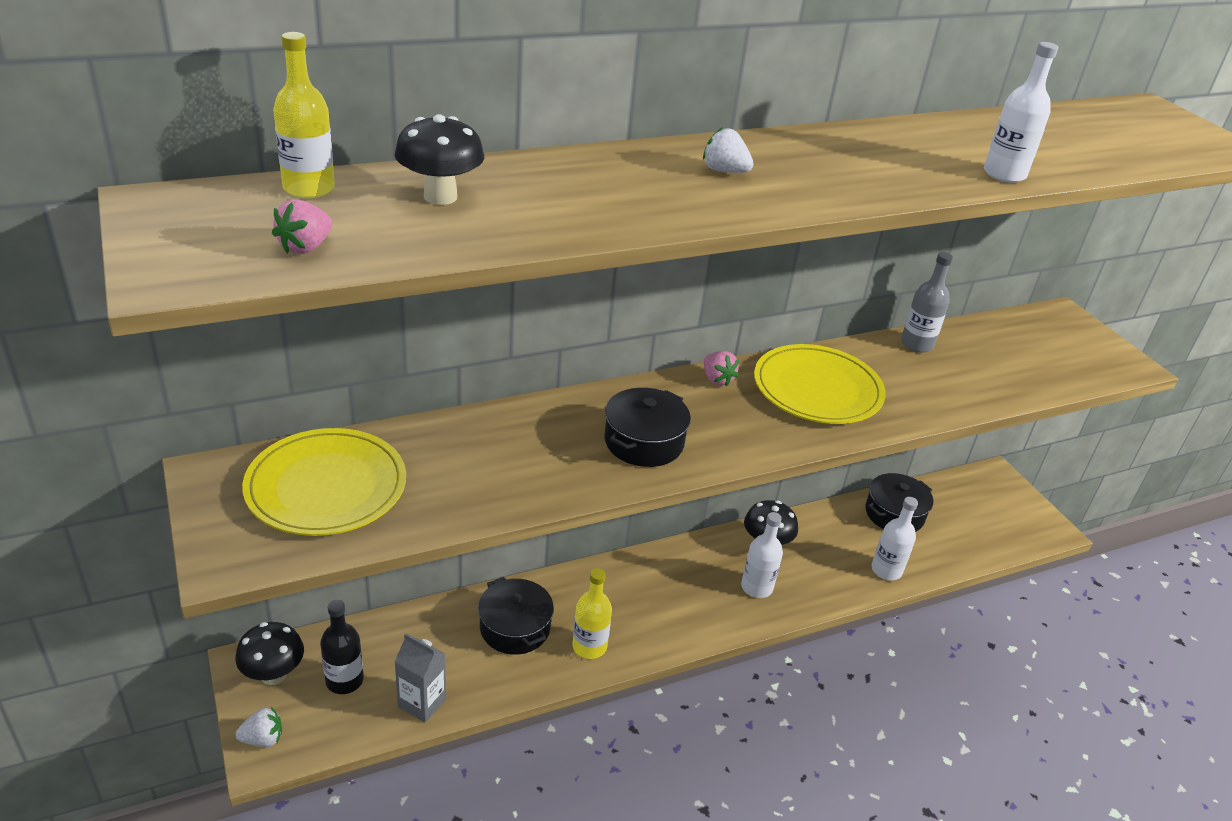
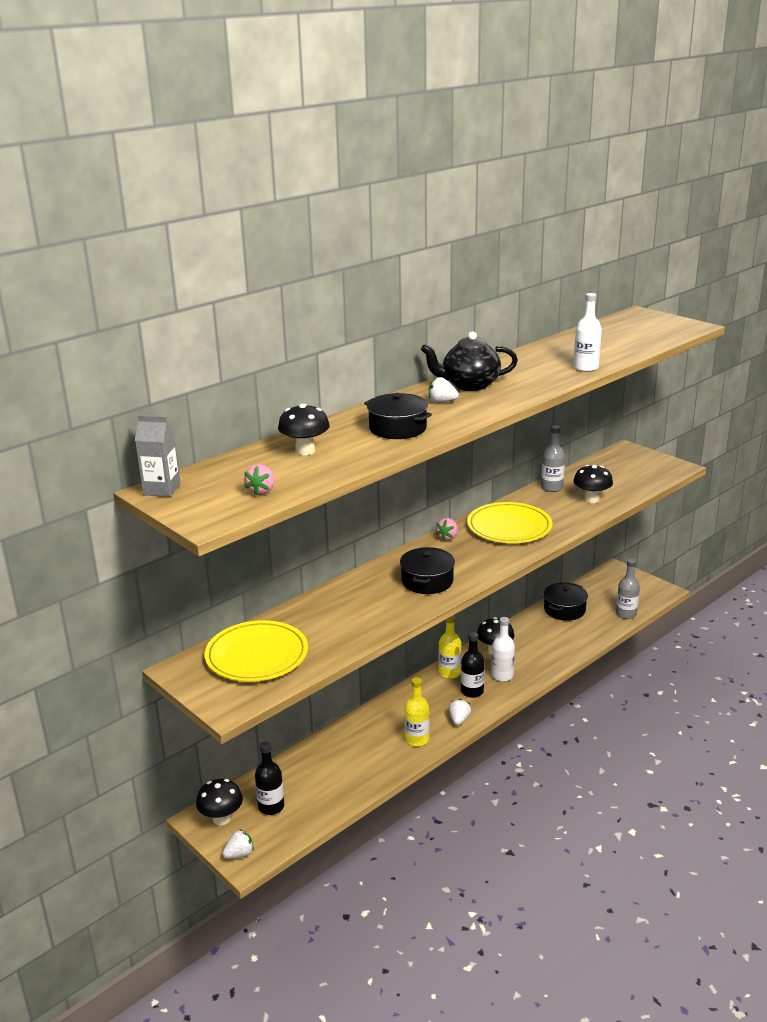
camera: 15 degrees left, 10 degrees down
(309, 188) = (230, 464): yellow bottle -> yellow bottle (449, 672)
(422, 702) = (330, 802): grey carton -> grey carton (162, 489)
(515, 628) = (363, 744): black pot -> black pot (397, 428)
(662, 636) = (459, 720): none -> white strawberry
(702, 598) = (472, 691): none -> black bottle
(717, 379) = (447, 537): pink strawberry -> pink strawberry turned 75 degrees clockwise
(790, 155) = (469, 385): none -> black teapot
(886, 570) = (576, 642): white bottle -> none
(967, 381) = (591, 499): none -> black mushroom
(980, 549) = (626, 614): none -> grey bottle

